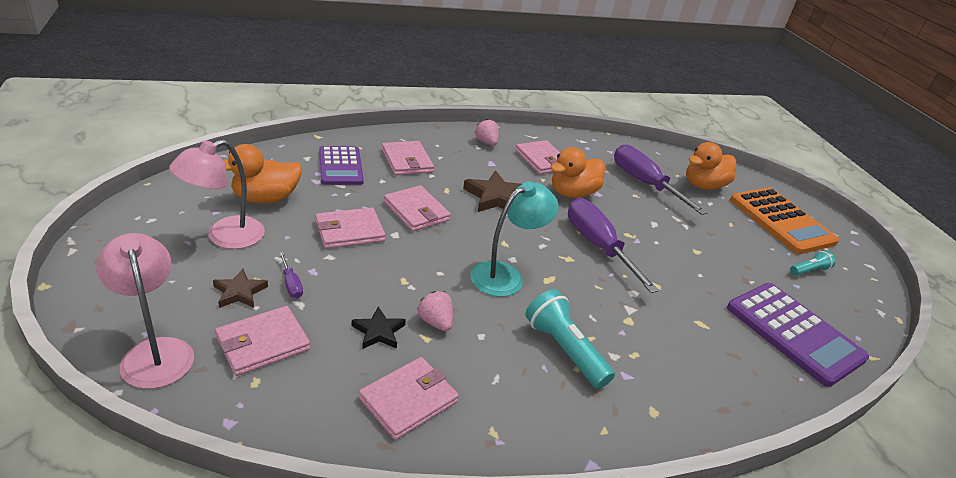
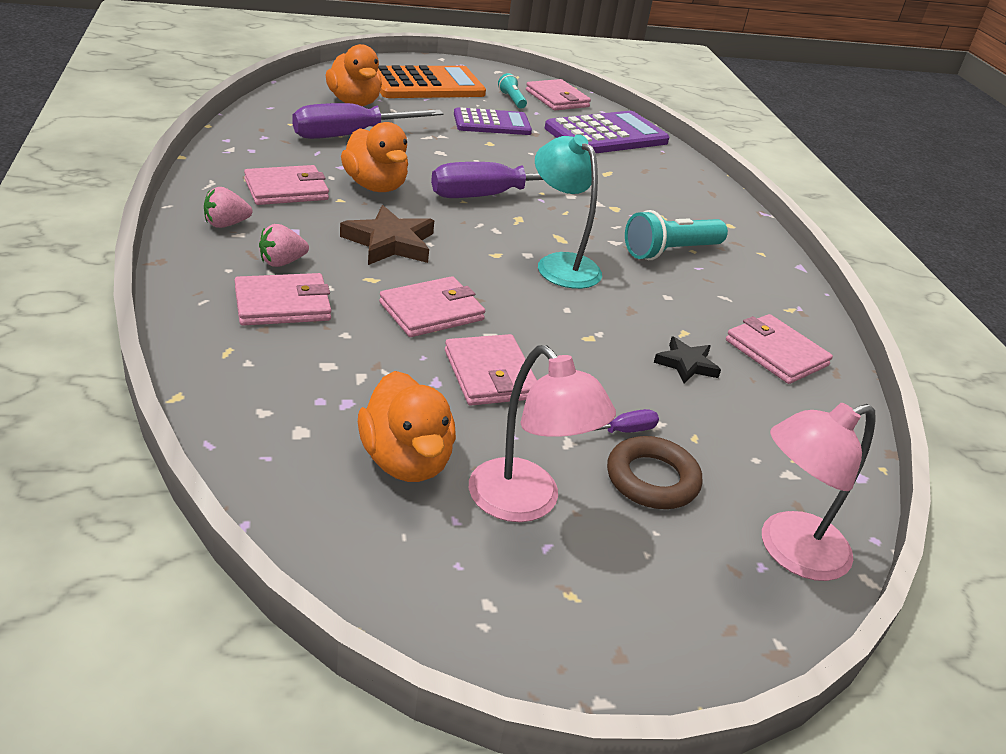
camera: 85 degrees left, 0 degrees up
(240, 292) = (652, 479): brown star -> brown ring
(263, 343) = (738, 454): pink wallet -> pink wallet (557, 99)
(340, 166) = (298, 374): purple calculator -> purple calculator (492, 123)
(435, 322) = (656, 323): pink strawberry -> pink strawberry (282, 262)

